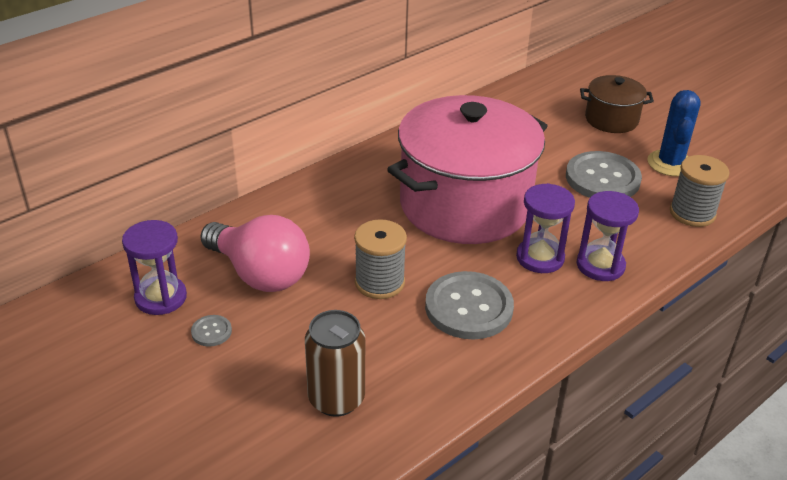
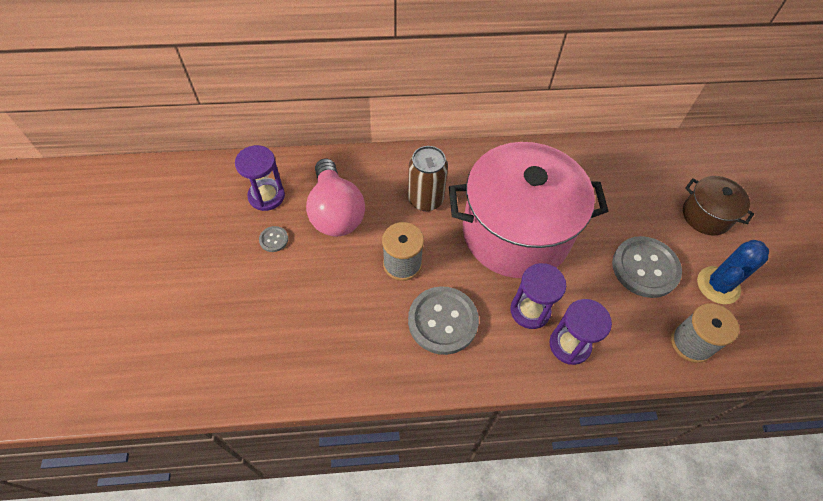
camera: 35 degrees right, 20 degrees up
(336, 399) = (302, 337): brown can -> brown can (425, 199)

